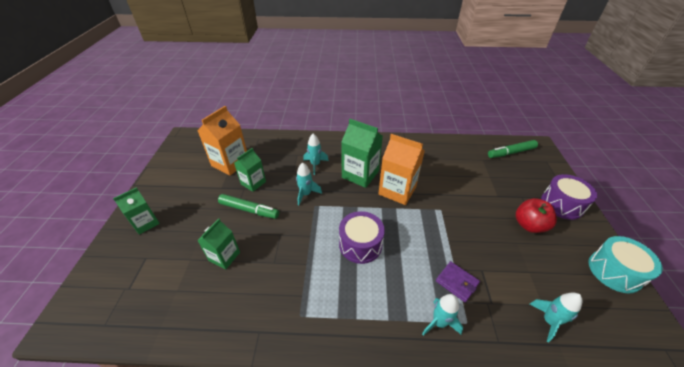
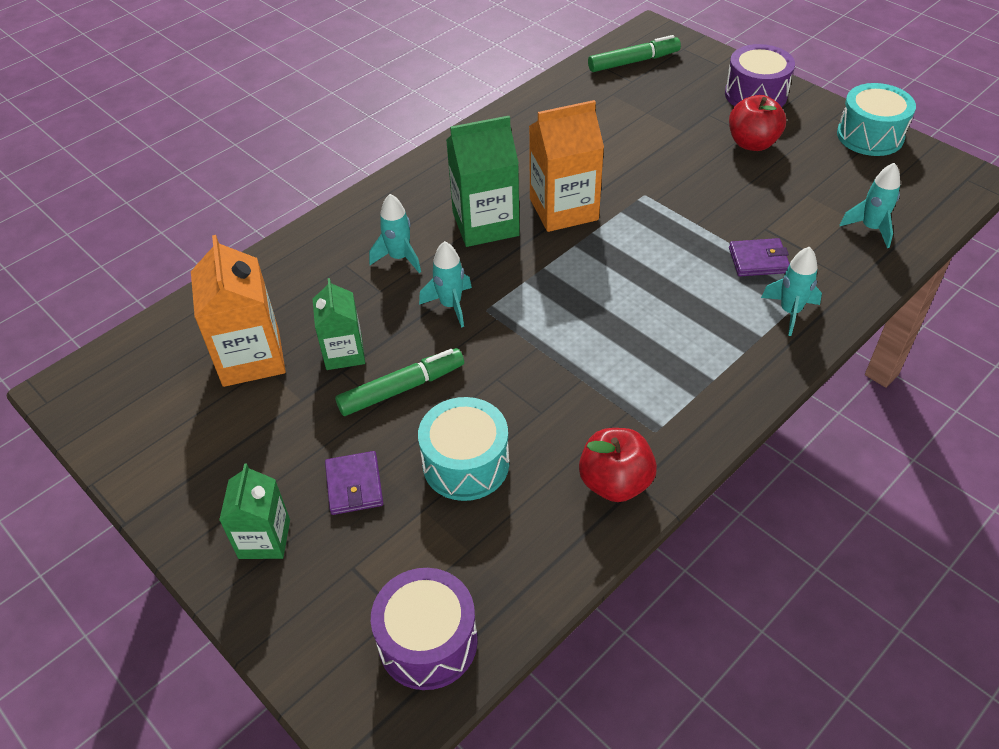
camera: 45 degrees left, 5 degrees up
(188, 230) = (354, 485): none -> purple wallet
(224, 256) = (466, 464): green carton -> turquoise drum
(253, 321) = (615, 482): none -> red apple
(360, 244) = (611, 306): purple drum -> purple drum (428, 641)
(511, 152) = (633, 62): green marker -> green marker turned 135 degrees counterclockwise

